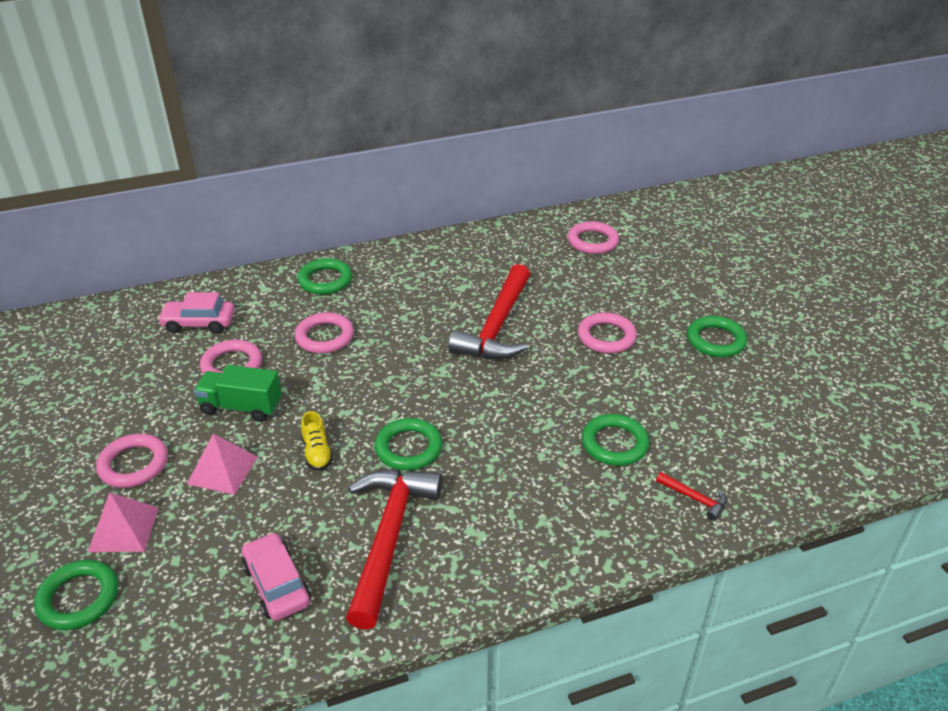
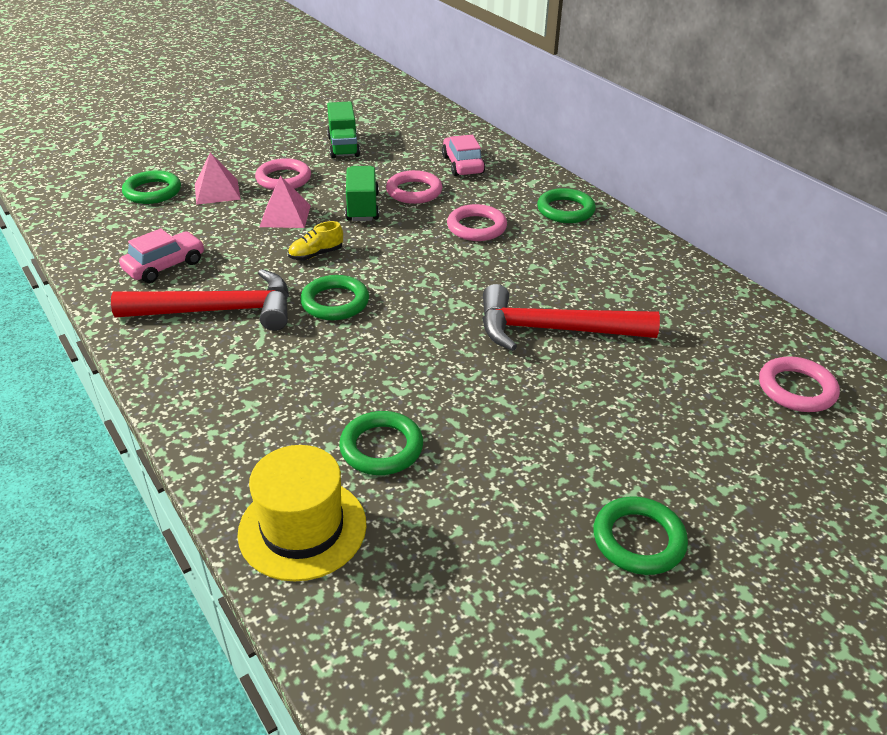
camera: 75 degrees right, 0 degrees up
(89, 404) = (343, 147): none -> green truck
(606, 337) = (583, 422): pink ring -> none
(694, 498) = (302, 528): red hammer -> yellow hat

